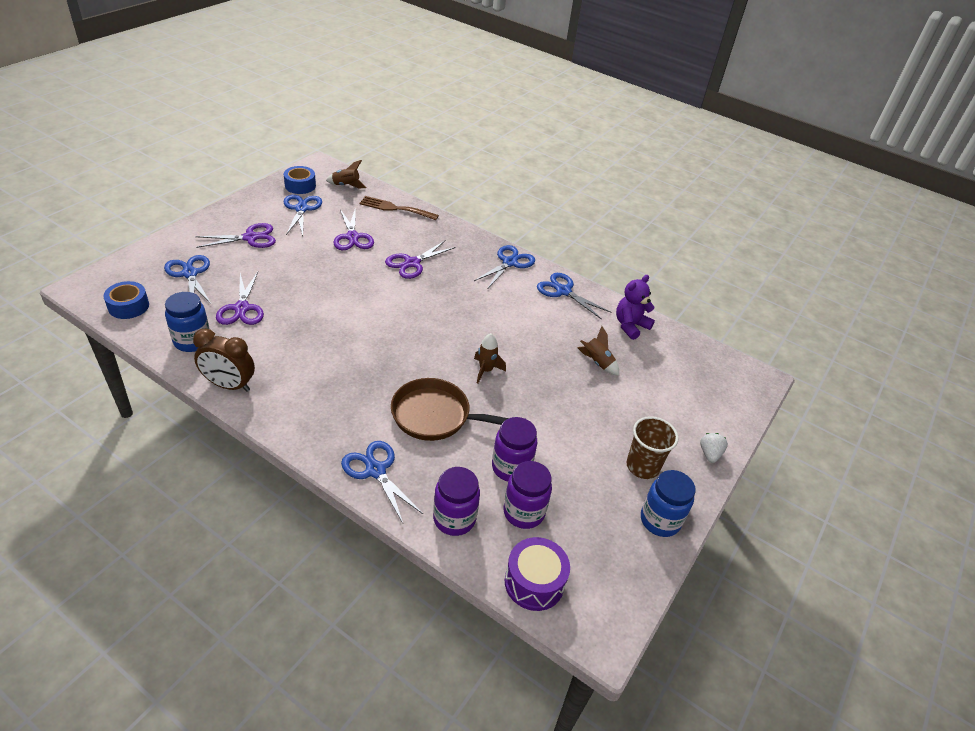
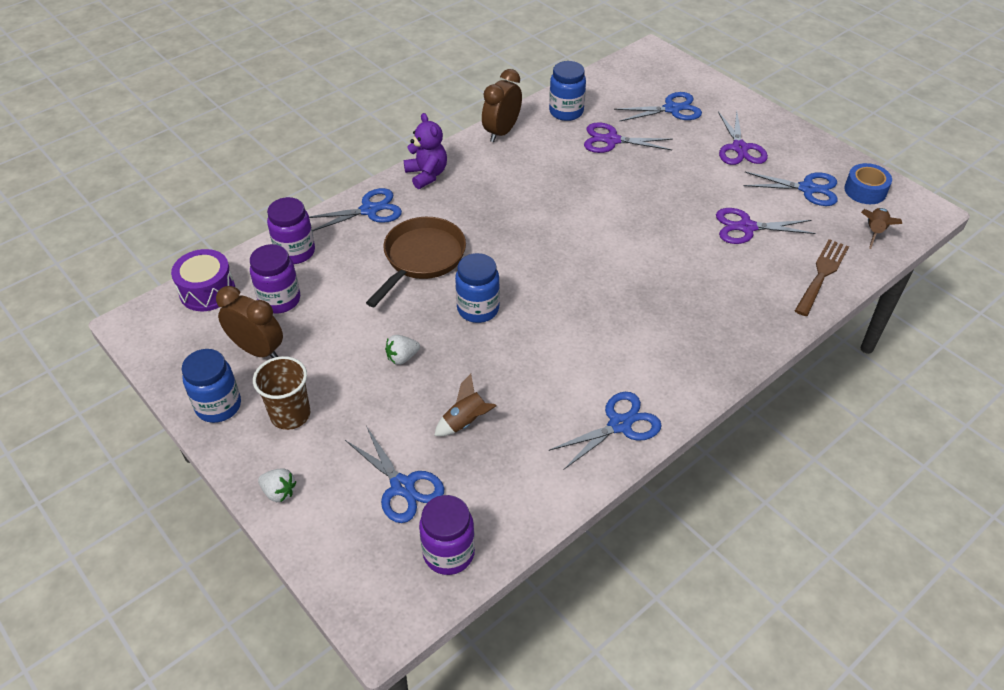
camera: 110 degrees right, 5 degrees up
(128, 306) = (622, 77): blue tape -> none
(412, 263) = (689, 274): purple scissors -> none
(486, 370) = (478, 309): brown rocket -> blue jar
(510, 262) = (691, 377): blue scissors -> blue scissors (403, 486)
(511, 467) = (335, 302): purple jar -> purple jar (448, 553)
(555, 408) = (402, 357): none -> white strawberry
(589, 511) = (258, 350): none -> brown clock
(630, 326) = (531, 486): purple teddy bear -> purple teddy bear (427, 175)

